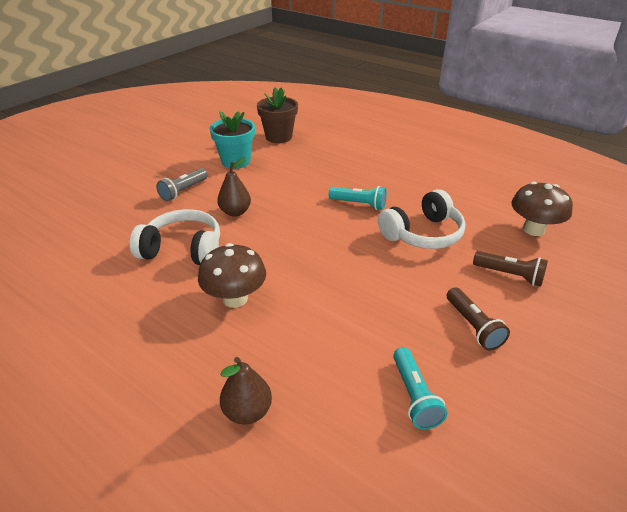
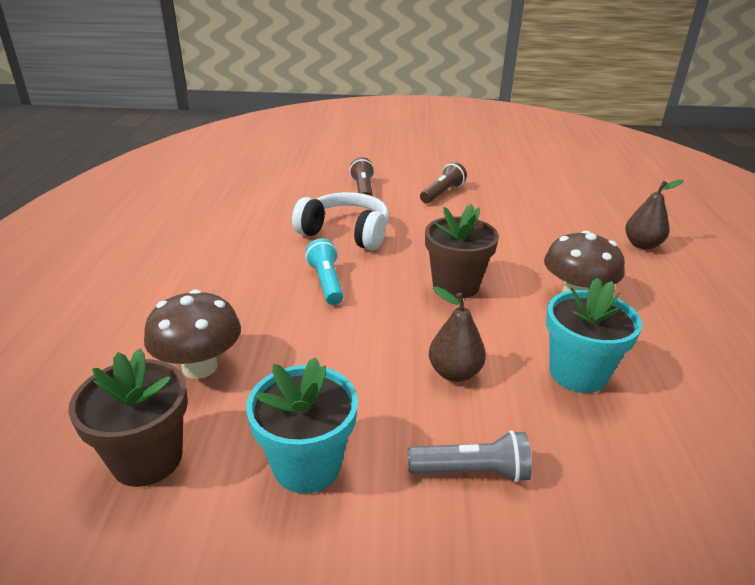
camera: 125 degrees left, 5 degrees down
(183, 250) = (577, 373): white headphones -> turquoise flower pot
(306, 250) = (455, 285): none -> brown flower pot
(414, 396) = (532, 199): turquoise flashlight -> none
(533, 229) = (279, 189): brown mushroom -> brown mushroom (200, 367)

